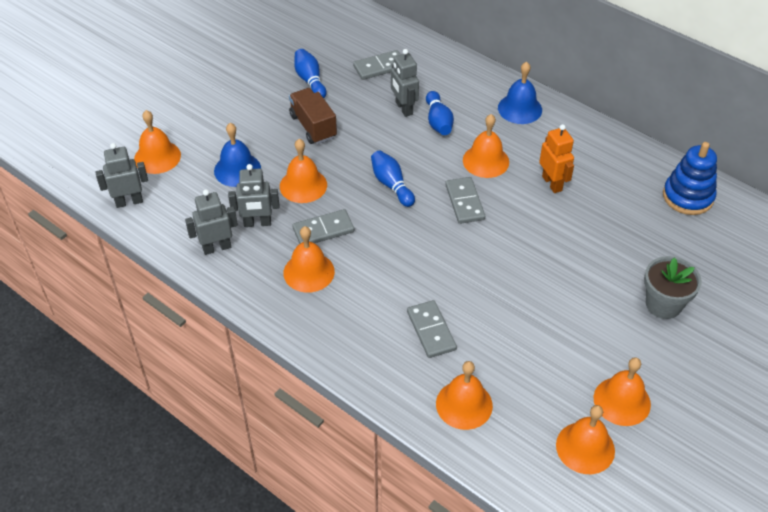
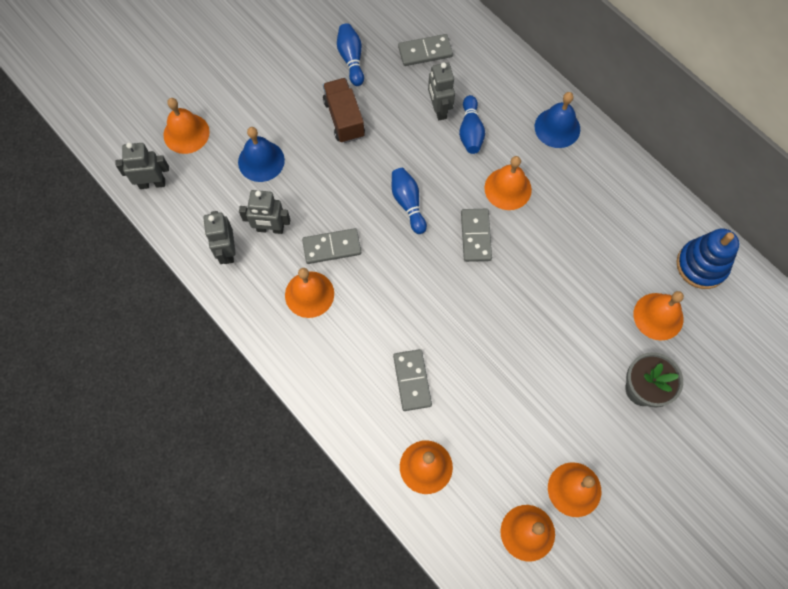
camera: 10 degrees right, 20 degrees up
(216, 247) = (227, 251): grey robot -> grey robot turned 90 degrees counterclockwise
(303, 185) = (321, 190): orange bell -> orange bell (658, 316)
(552, 183) = (568, 227): orange robot -> none

